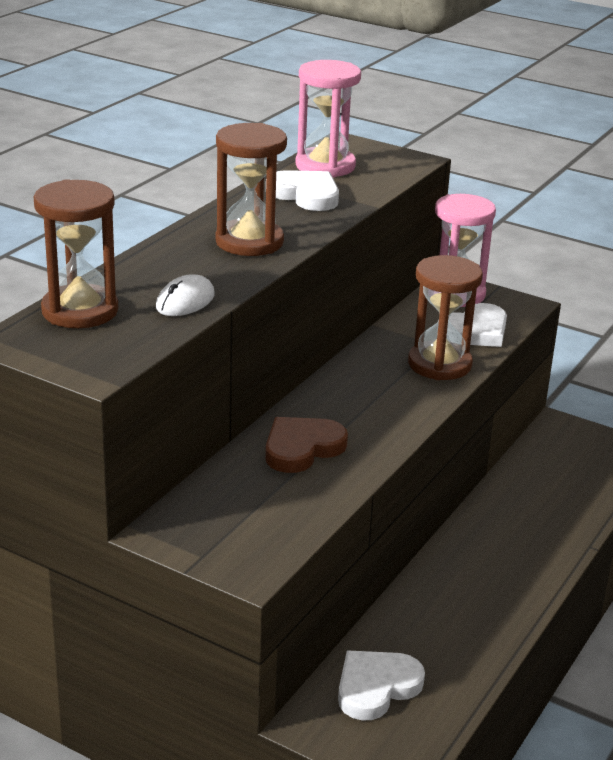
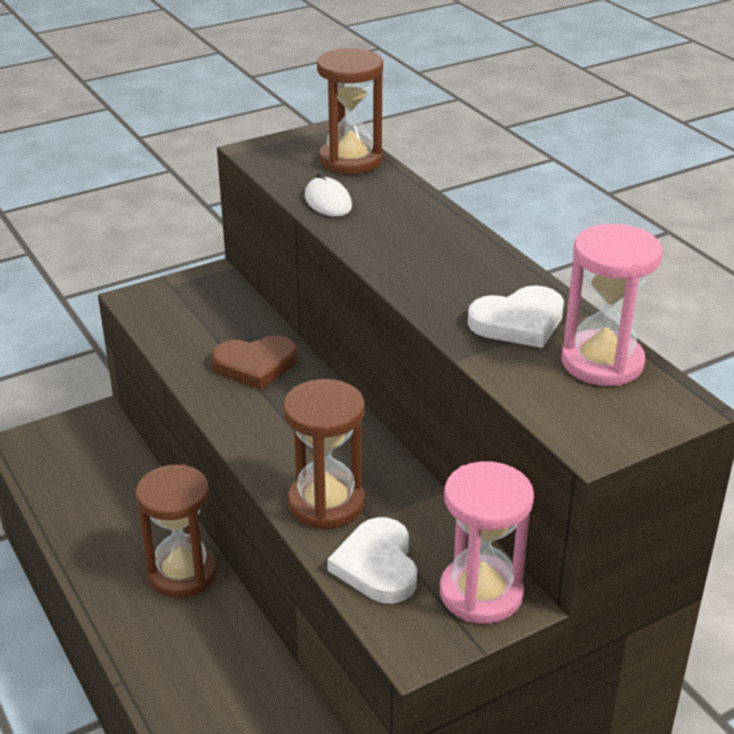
camera: 120 degrees right, 5 degrees up
(249, 242) = (420, 258): brown hourglass -> brown hourglass (182, 573)
(302, 448) = (255, 365): brown heart -> brown heart turned 90 degrees clockwise
(376, 687) = (95, 459): white heart -> none

